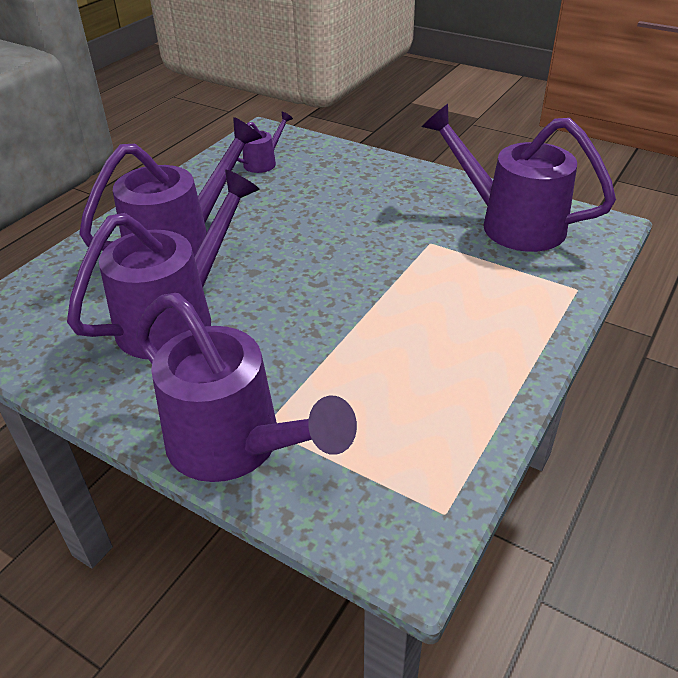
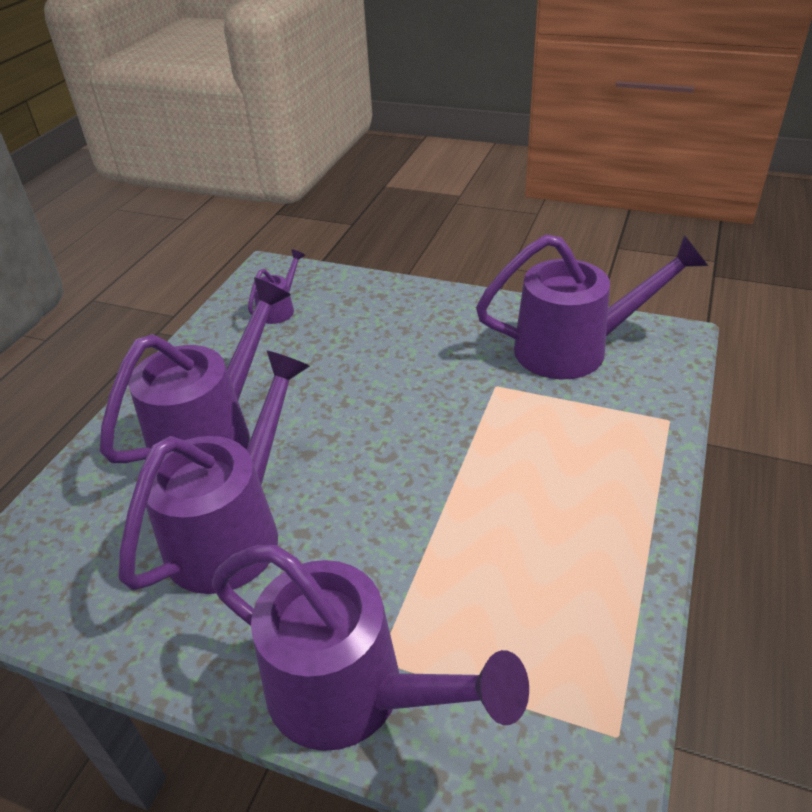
camera: 10 degrees left, 0 degrees up
(511, 223) = (574, 349): purple watering can -> purple watering can turned 150 degrees clockwise

